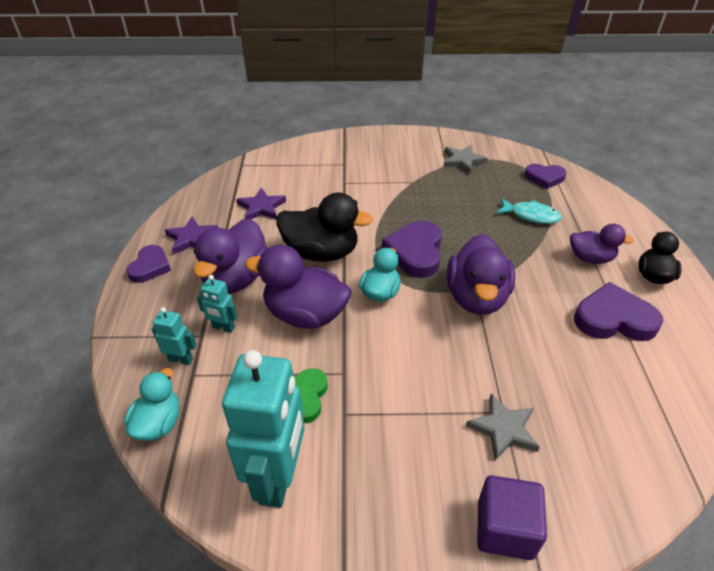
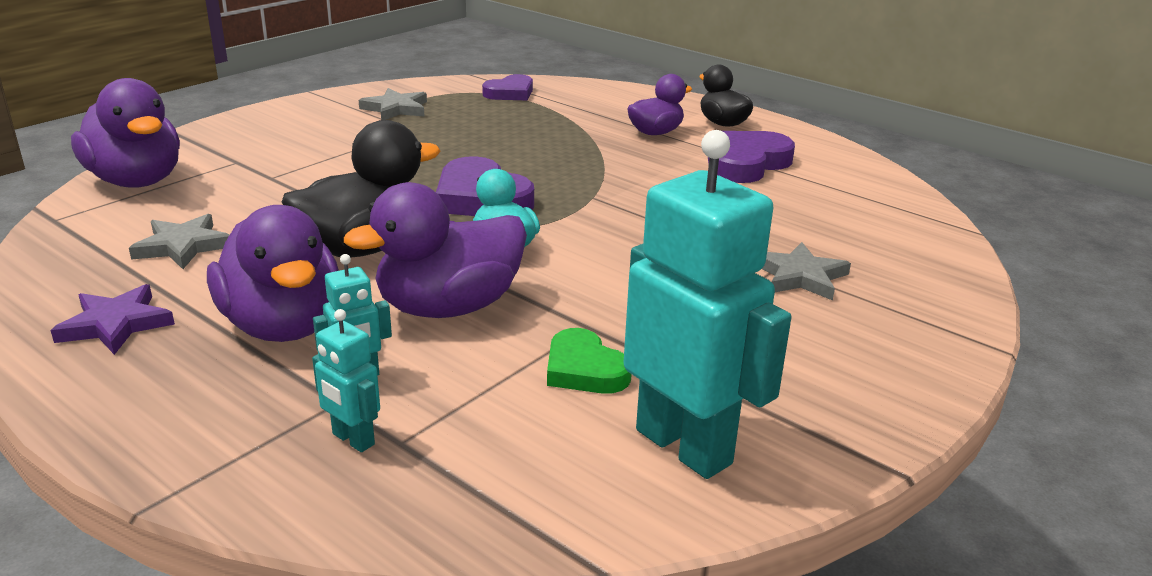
camera: 50 degrees left, 15 degrees down
(150, 267) = (94, 387): purple heart -> none
(159, 423) = (446, 513): turquoise duck -> none
(181, 359) = (353, 439): turquoise robot -> turquoise robot turned 105 degrees counterclockwise
(261, 207) = (183, 246): purple star -> grey star
(476, 297) = (609, 203): purple duck -> purple duck (137, 181)
(505, 529) = (917, 335): purple cube -> none
(531, 215) = (548, 124): turquoise fish -> none

